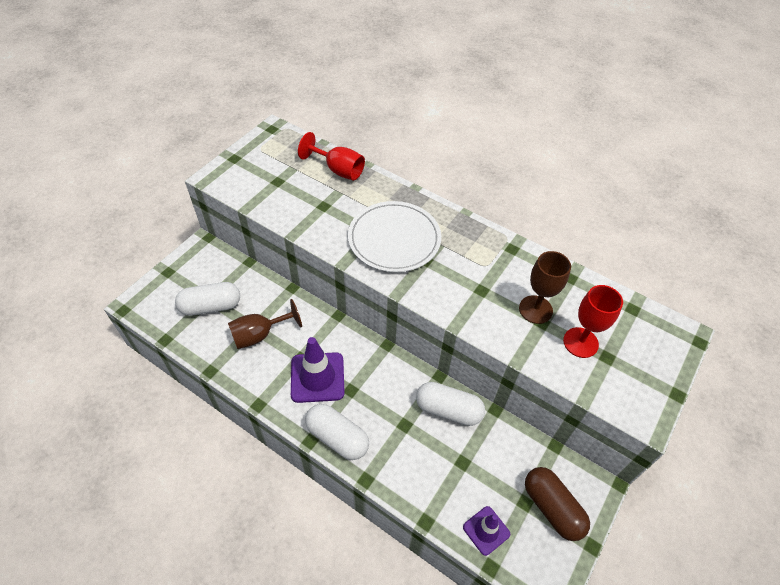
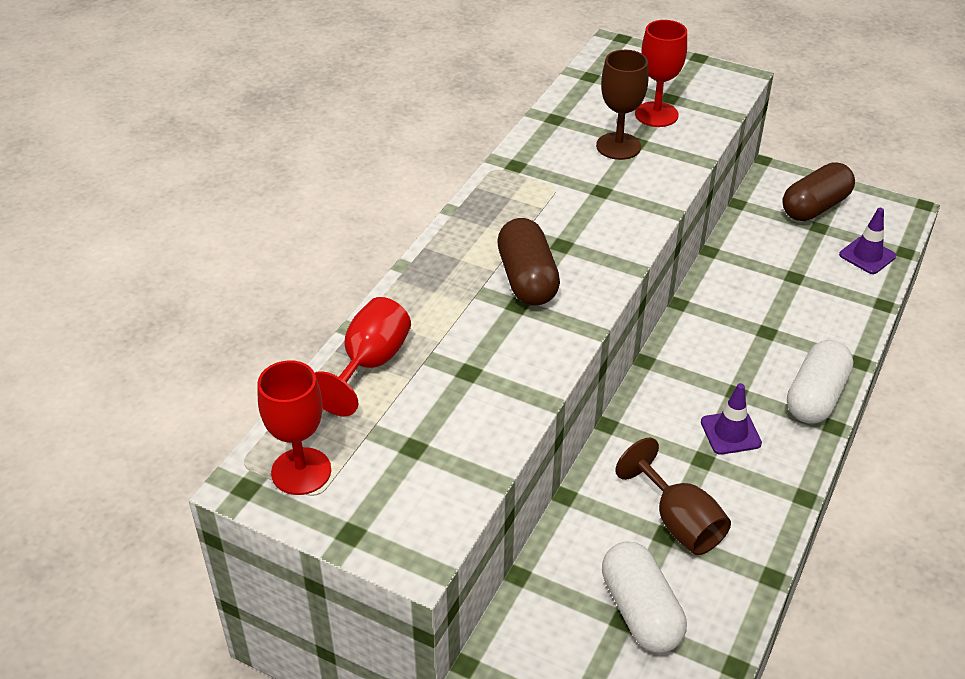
camera: 95 degrees left, 10 degrees down
(275, 145) = (301, 471): none -> red goblet
(317, 377) = (730, 433): purple traffic cone -> purple traffic cone, size x0.60
(394, 239) = (527, 279): white plate -> brown capsule
(448, 410) = (727, 292): white capsule -> none

